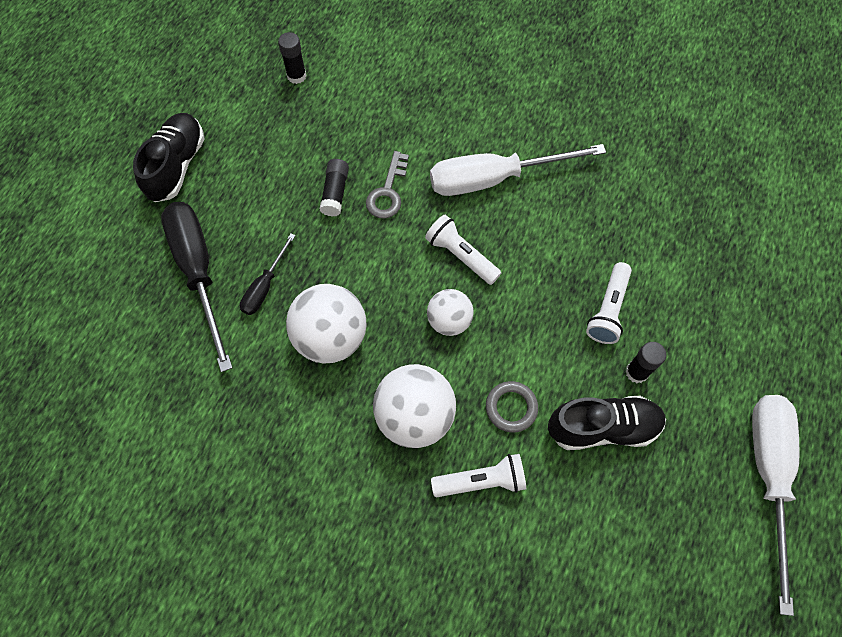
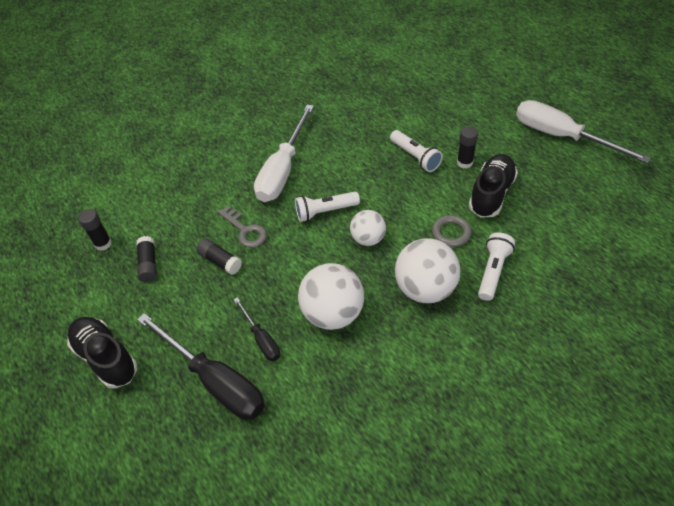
camera: 55 degrees left, 15 degrees down
(199, 272) = (215, 381): black screwdriver -> black screwdriver turned 150 degrees counterclockwise
(295, 131) = (149, 264): none -> black glue stick

